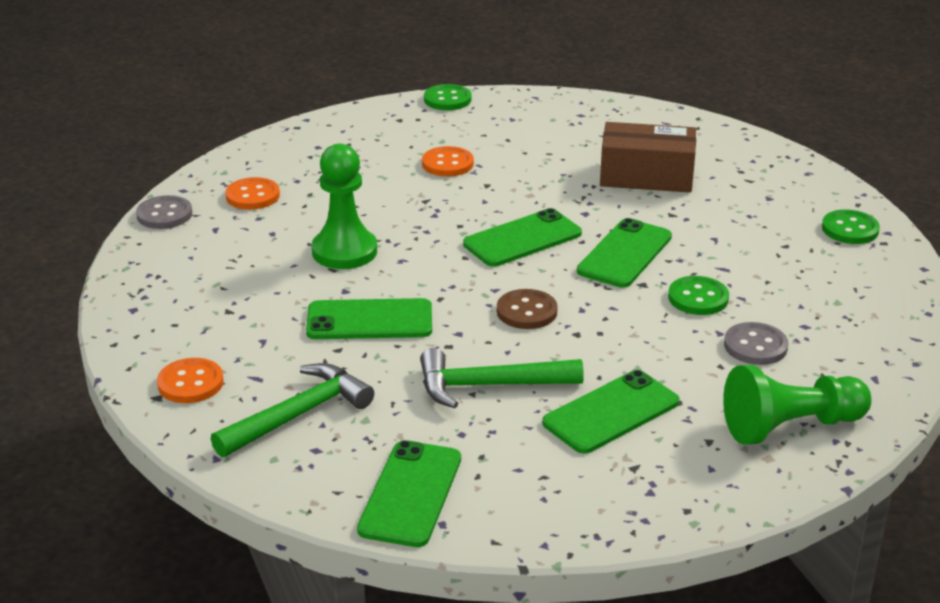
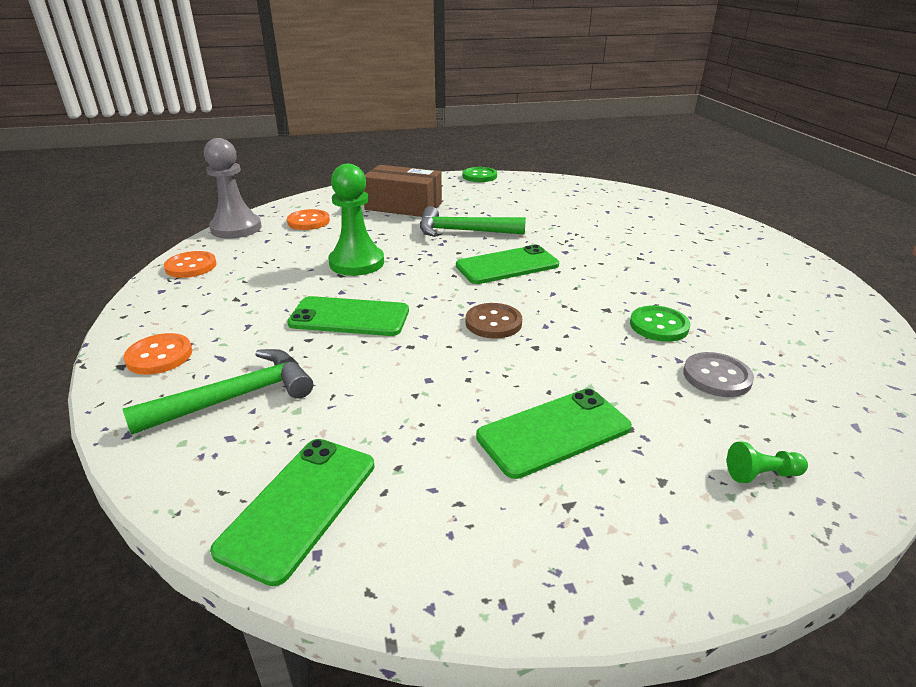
camera: 10 degrees right, 0 degrees up
(164, 214) = (236, 228): grey button -> grey pawn
(447, 164) = (465, 212): orange button -> orange button (191, 266)
(489, 386) = (434, 389): green hammer -> green hammer (463, 231)
(625, 254) = (594, 284): green phone -> none
(646, 176) = (621, 230): brown box -> brown box (403, 206)
(790, 427) = (761, 474): green pawn -> green pawn, size x0.44
(850, 229) = (804, 281): green button -> none

